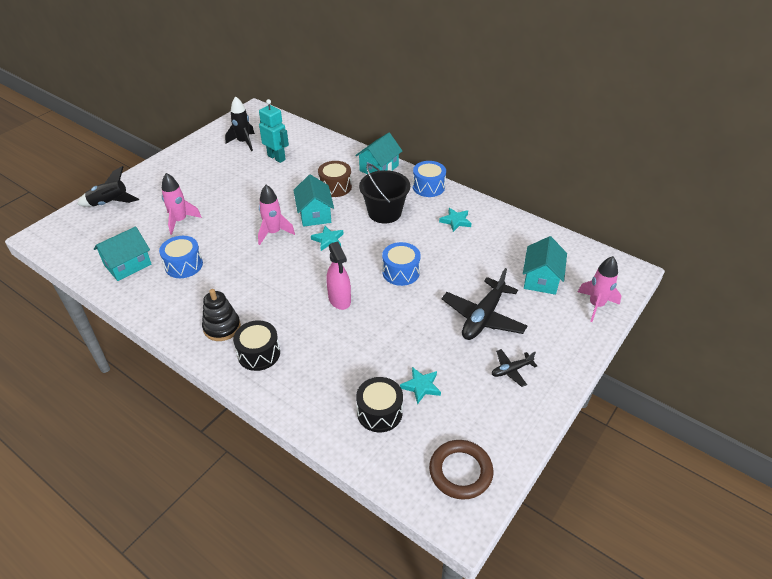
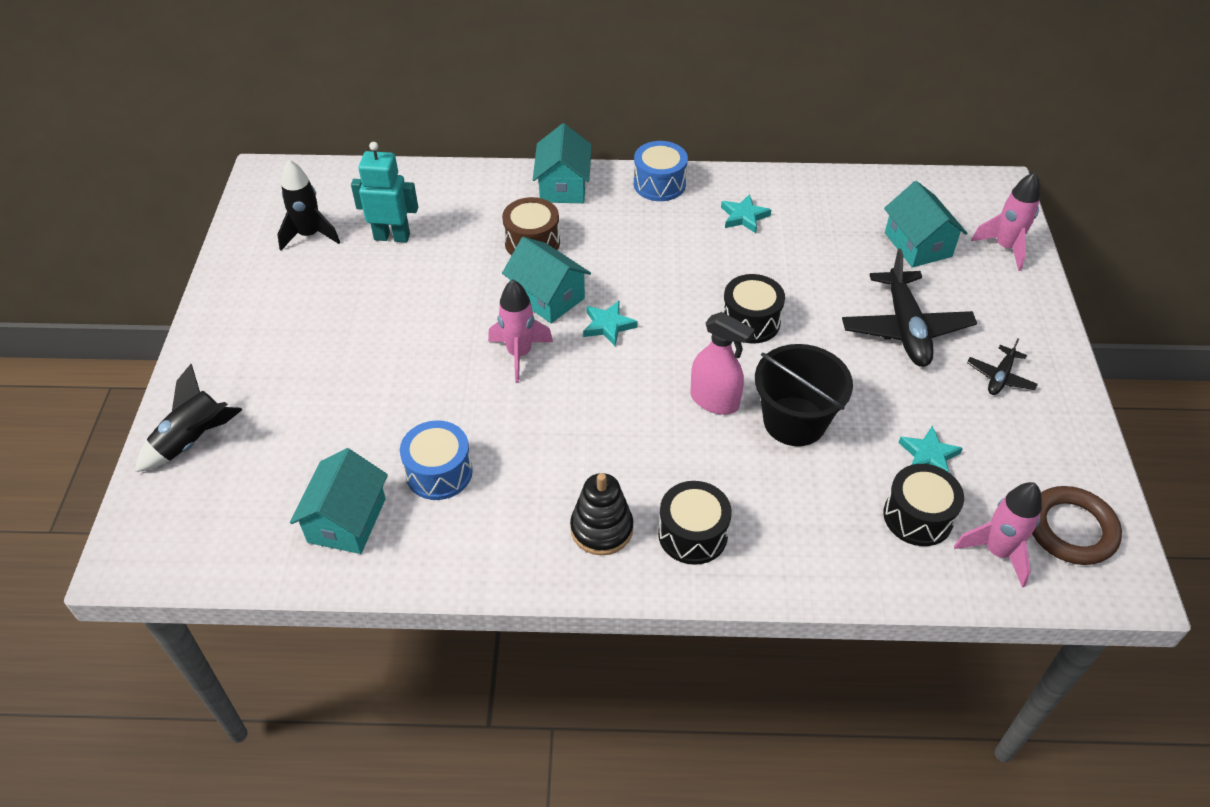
camera: 35 degrees left, 5 degrees up
(180, 221) = (352, 409): pink rocket -> pink rocket (997, 552)
(384, 212) = (641, 248): black bucket -> black bucket (794, 421)
(401, 272) = (750, 321): blue drum -> black drum

